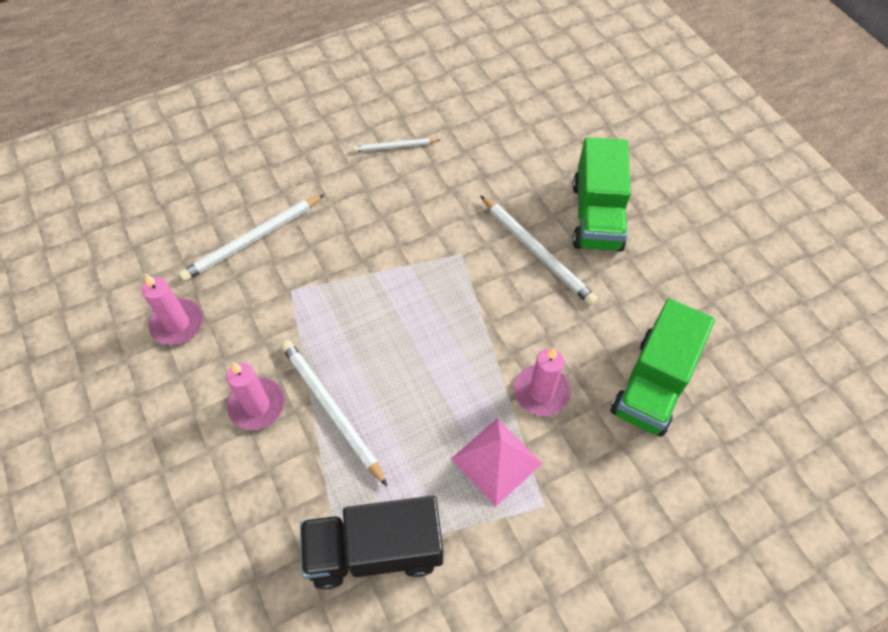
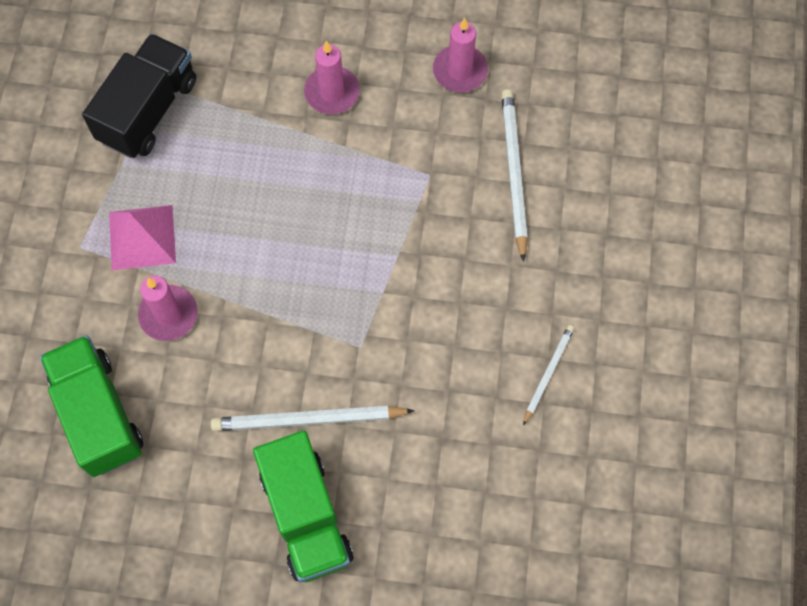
camera: 125 degrees right, 10 degrees up
(331, 410) = (284, 143): white pencil -> none
(596, 216) = (306, 515): green truck -> green truck turned 150 degrees counterclockwise

